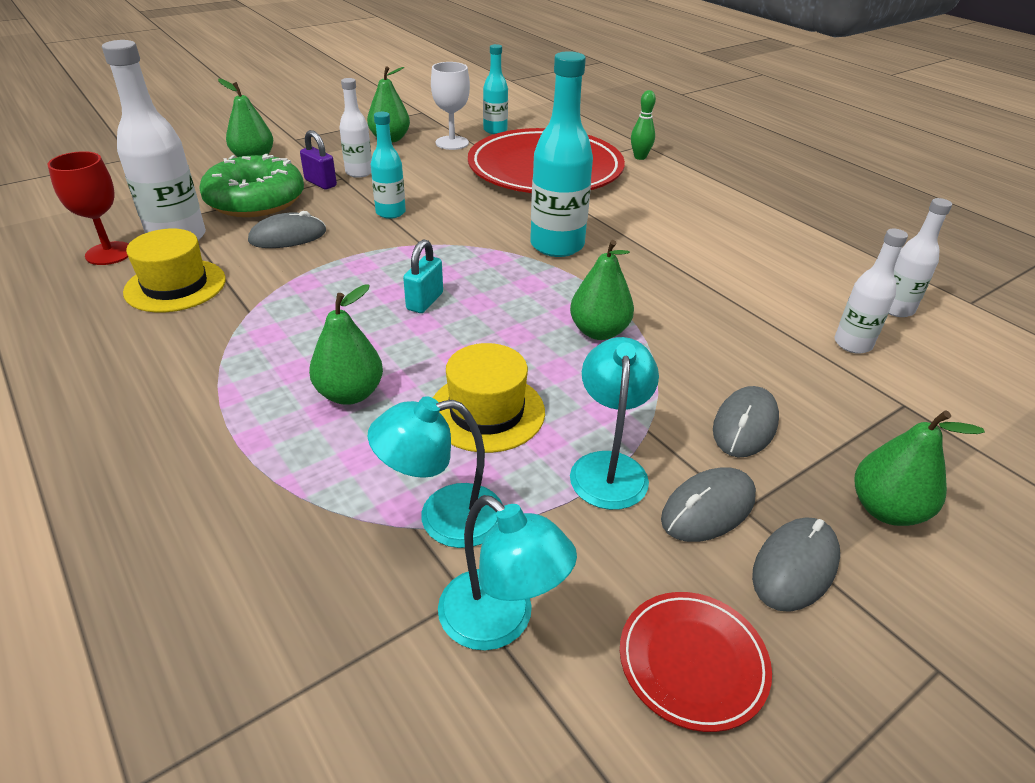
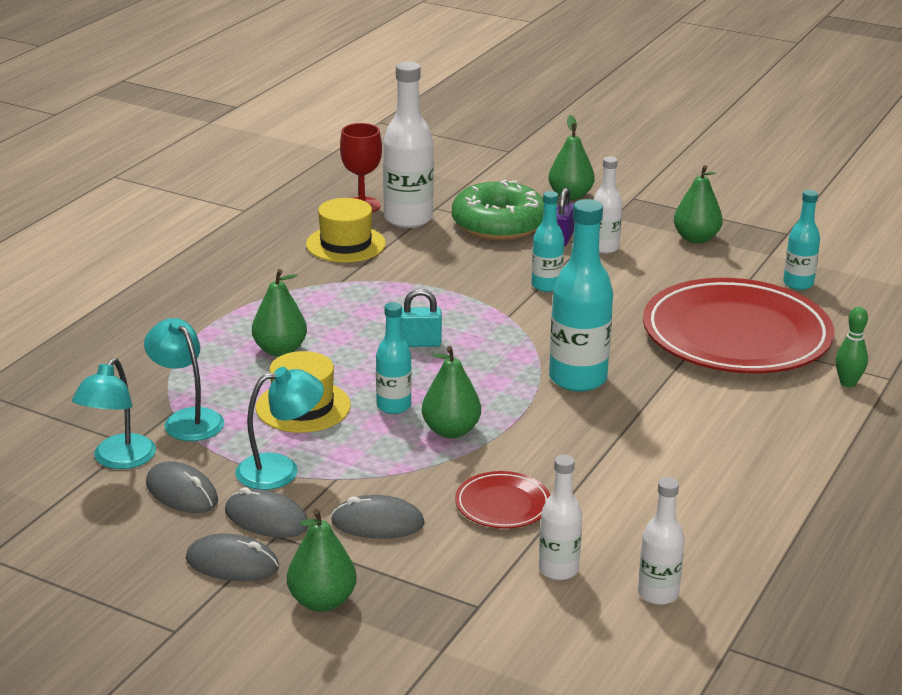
camera: 65 degrees right, 10 degrees down
(288, 236) = (456, 258): grey mouse -> grey mouse (181, 492)
(452, 143) = (731, 270): white goblet -> none
(530, 351) = (393, 406): none -> turquoise bottle
(692, 662) = (127, 532): red plate -> red plate (502, 504)

